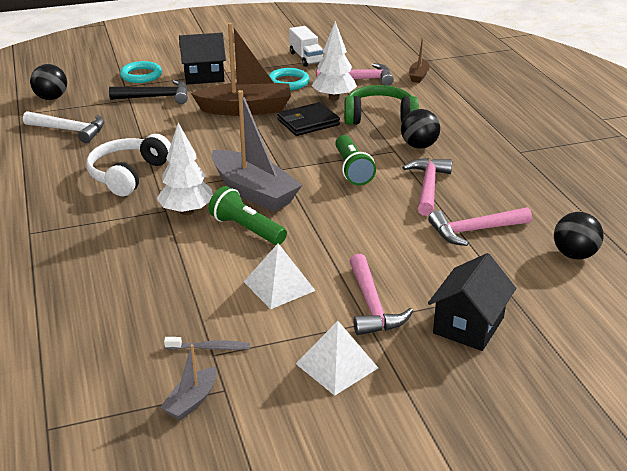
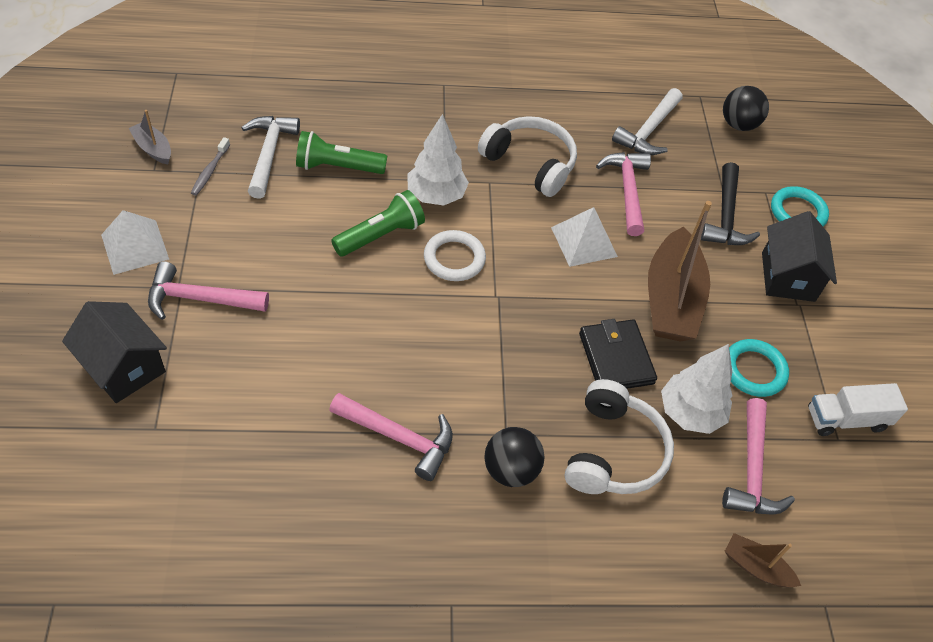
camera: 100 degrees right, 20 degrees up
(168, 315) = (269, 154): none -> white hammer
(254, 192) = (454, 259): grey boat -> white ring
(279, 286) = (270, 237): white pyramid -> white pyramid (584, 242)
(352, 170) = (471, 368): green flashlight -> green flashlight (337, 167)
(379, 117) = (613, 452): green headphones -> white headphones
(474, 230) = (280, 447): pink hammer -> pink hammer (627, 190)
(574, 255) = (178, 537): black ball -> none

